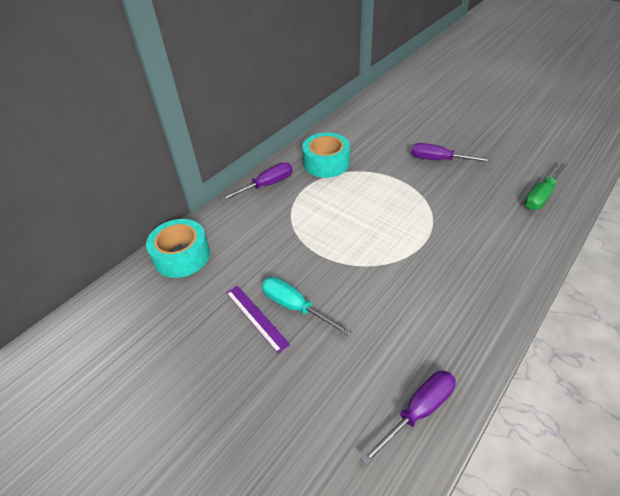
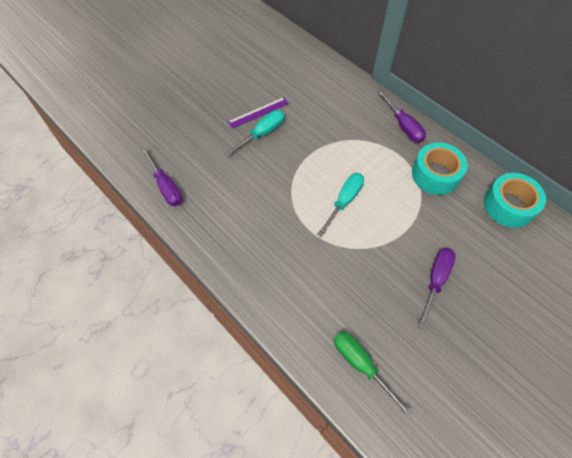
camera: 95 degrees right, 15 degrees up
(182, 256) = (324, 74): turquoise tape -> turquoise tape (508, 206)
(378, 220) = (344, 201): none -> turquoise screwdriver

